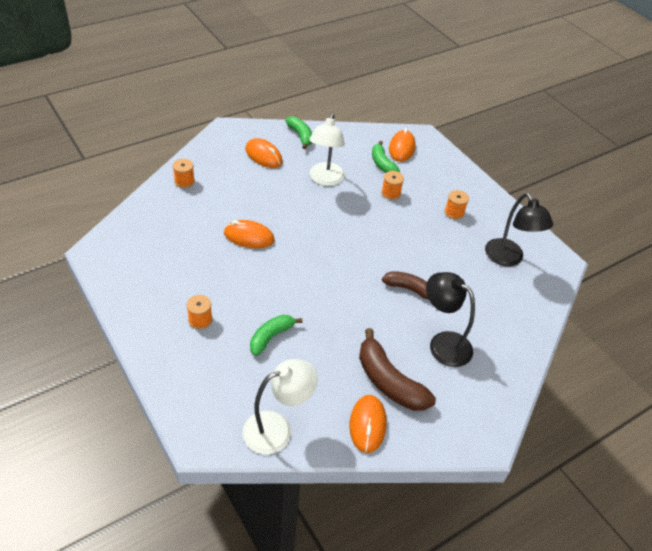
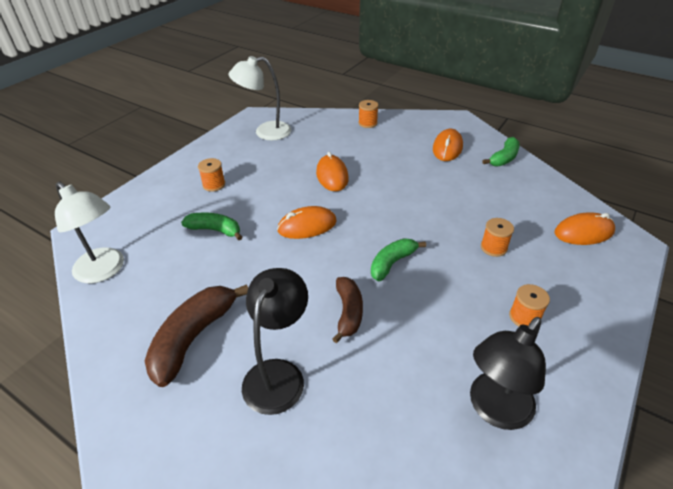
camera: 70 degrees right, 5 degrees down
(325, 179) = (459, 194): white lamp -> white lamp (265, 132)
(367, 425) = (125, 338): orange mouse -> orange mouse (307, 226)
(382, 164) = (535, 225): green banana -> green banana (392, 263)

